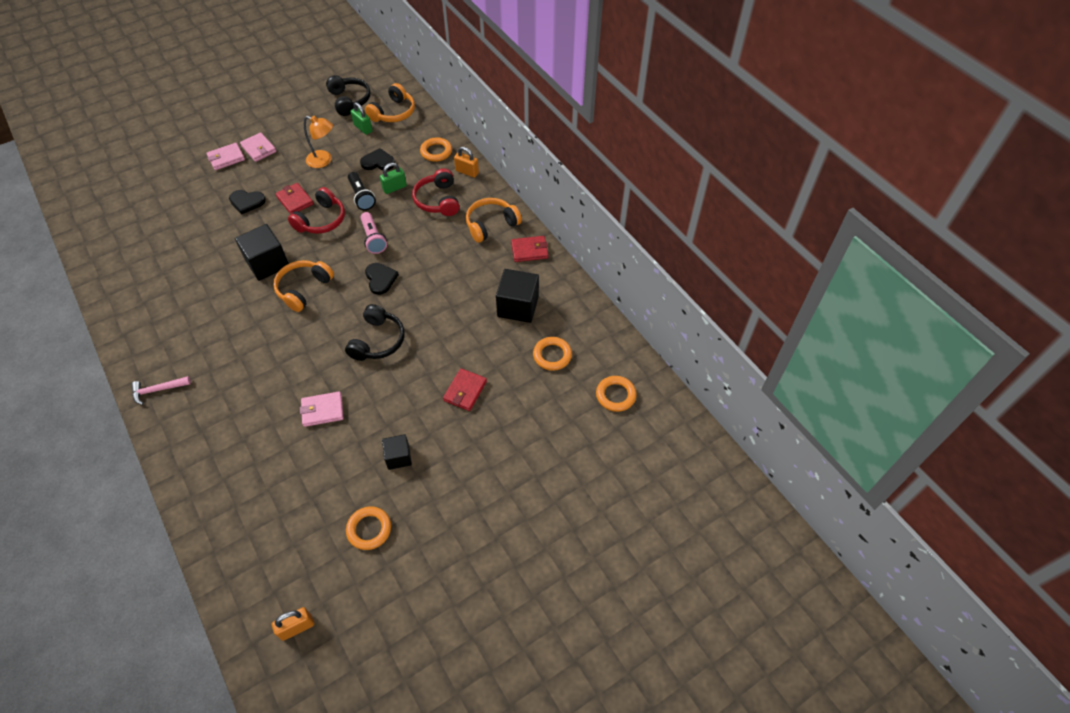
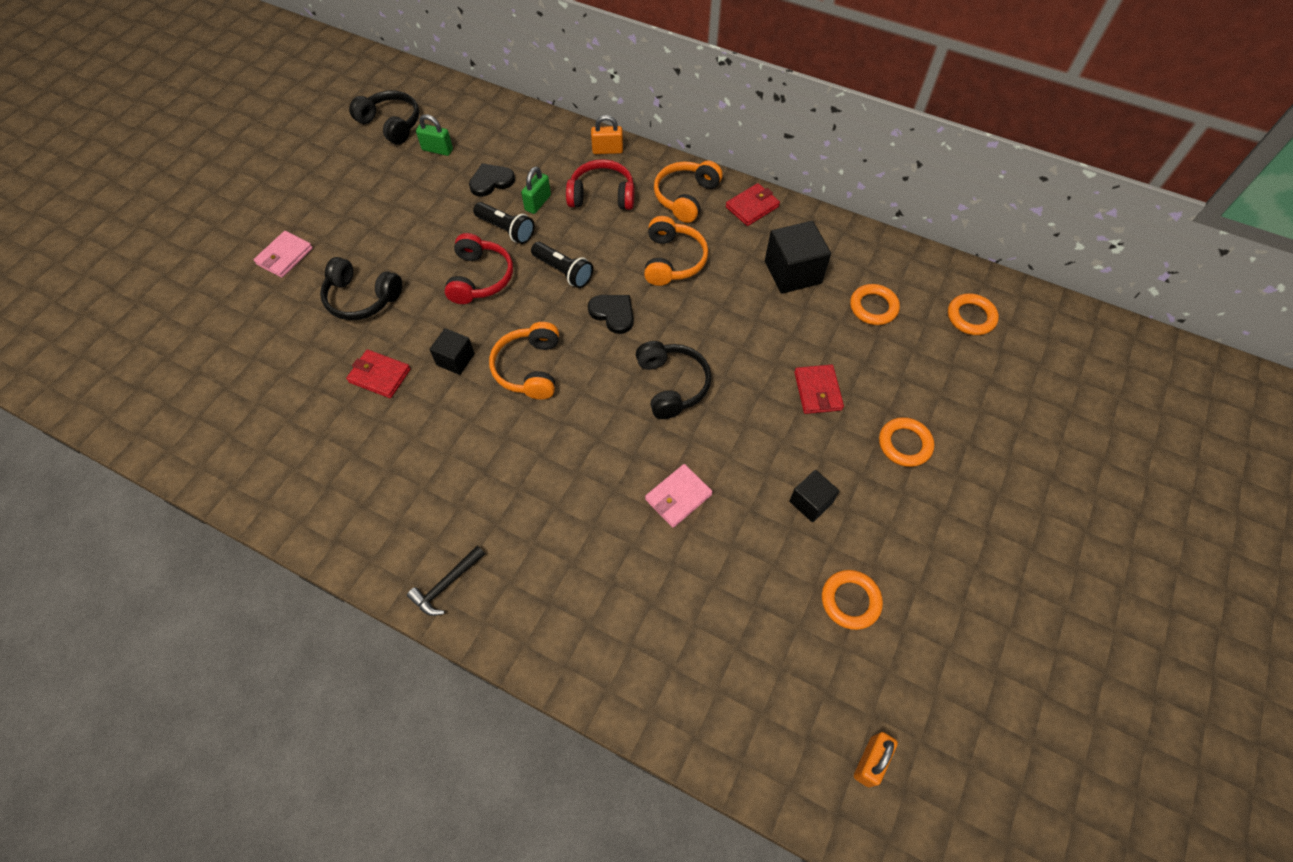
camera: 30 degrees left, 5 degrees up
(158, 390) = (446, 584): pink hammer -> black hammer
(247, 202) = (362, 298): black heart -> black headphones
(259, 149) = (320, 227): pink wallet -> none
(267, 263) = (455, 359): black cube -> black cube, size x0.59
(295, 200) = (425, 269): red wallet -> red wallet (380, 376)
(324, 160) = (420, 207): orange lamp -> none
(373, 239) = (563, 271): pink flashlight -> black flashlight
(393, 113) = (460, 117): orange headphones -> orange headphones (672, 260)
(436, 152) = (551, 142): orange ring -> orange ring (904, 444)
(438, 200) = (602, 195): red headphones -> red headphones turned 135 degrees clockwise

